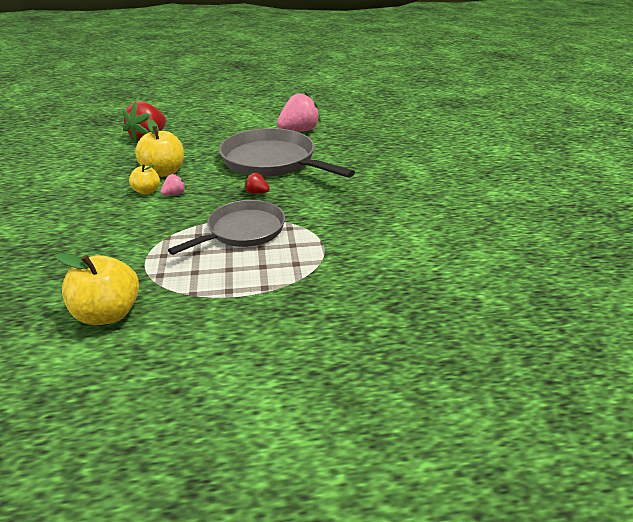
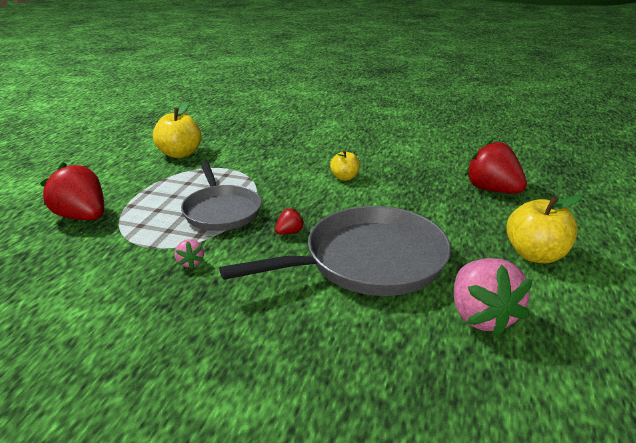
camera: 115 degrees right, 5 degrees down
(164, 172) = (384, 189): yellow apple -> yellow apple (535, 255)
(174, 194) = (326, 189): pink strawberry -> pink strawberry (190, 262)
(307, 308) = (82, 217): none -> red strawberry

